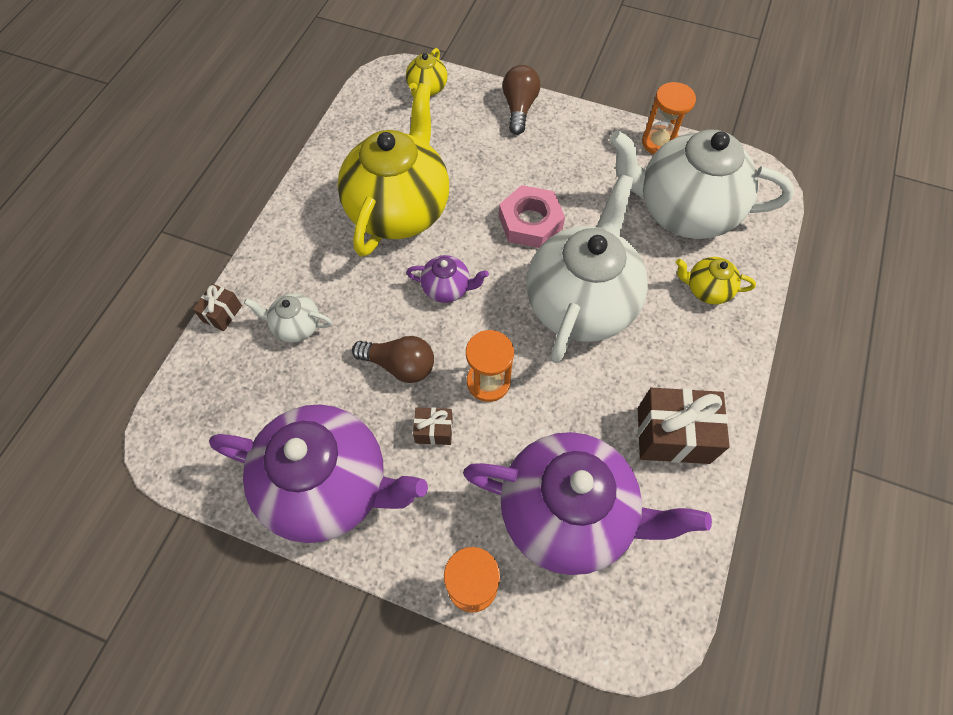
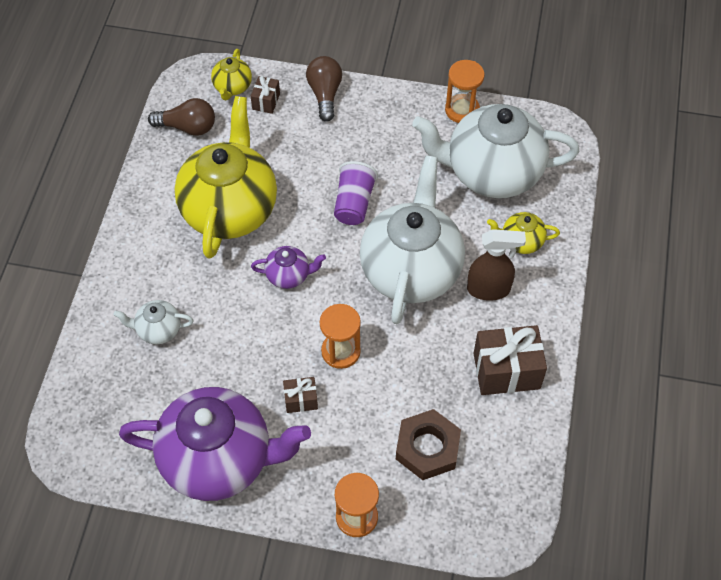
camera: 10 degrees left, 5 degrees down
(222, 313) = (87, 329): brown gift -> brown gift (266, 101)
(400, 365) = (259, 349): brown light bulb -> brown light bulb (188, 127)
(530, 222) = (354, 203): pink nut -> purple cup
(568, 513) = (427, 448): purple teapot -> brown nut
(664, 337) = (489, 289): none -> brown spray bottle

